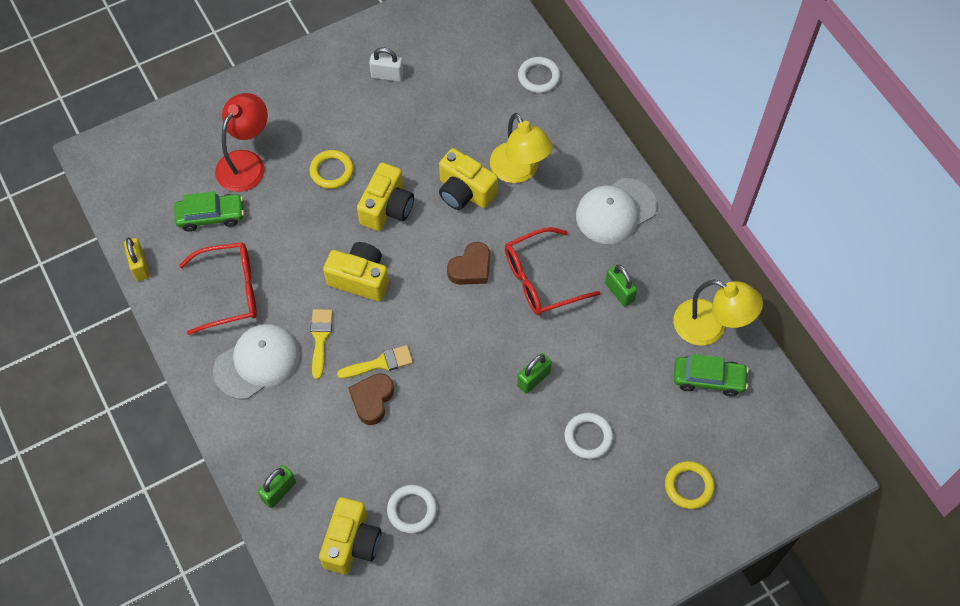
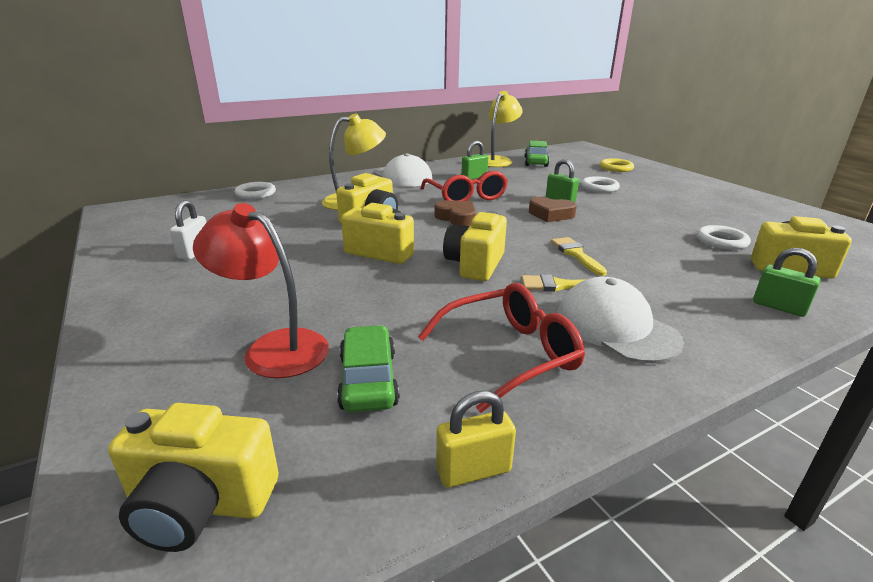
camera: 90 degrees left, 35 degrees down
(134, 164) = (200, 504): none -> yellow camera
(230, 291) = (510, 354): red glasses -> red glasses turned 75 degrees clockwise
(332, 171) = (319, 282): yellow ring -> none
(372, 400) = (621, 258): brown heart -> brown heart (551, 214)

